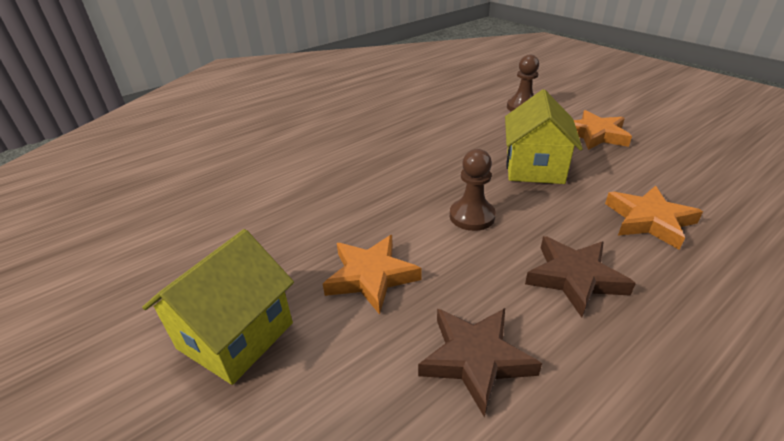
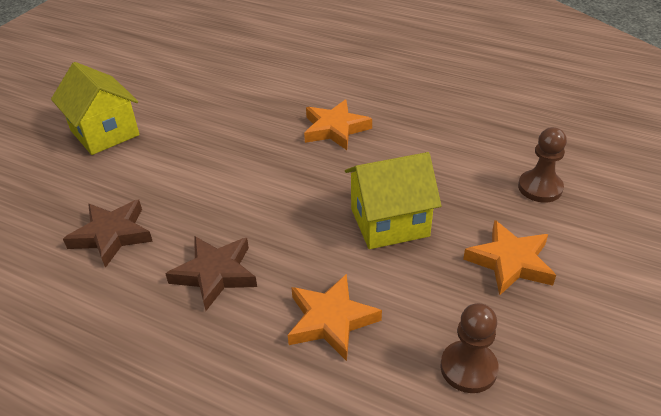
camera: 65 degrees right, 5 degrees up
(236, 336) = (105, 133): yellow house -> yellow house turned 45 degrees clockwise
(371, 276) = (176, 167): orange star -> orange star (335, 129)
(472, 216) = (276, 198): brown pawn -> brown pawn (468, 368)

